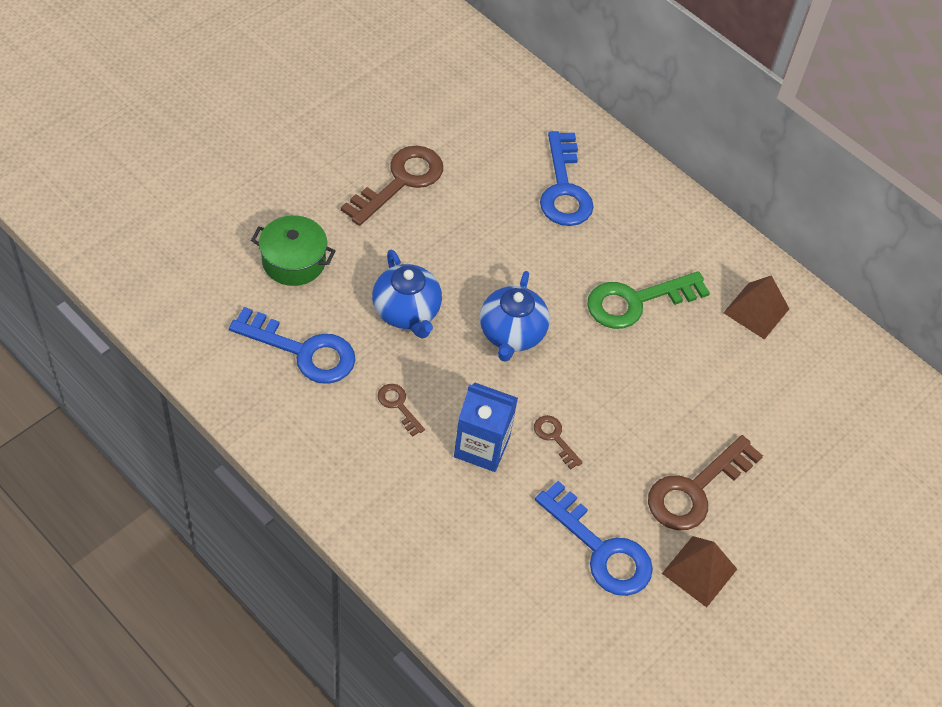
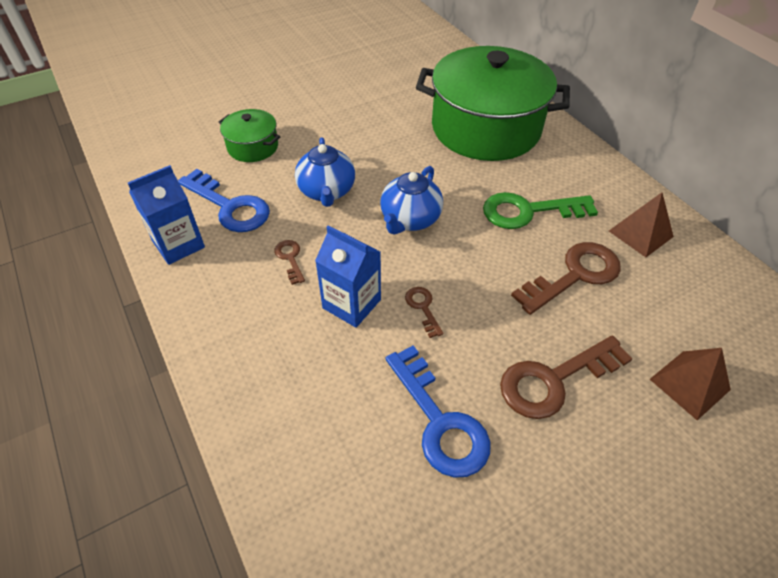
camera: 20 degrees right, 5 degrees down
(268, 410) = (178, 244): none -> blue carton
(400, 181) = (357, 109): brown key -> brown key (575, 275)
(564, 189) = (486, 128): blue key -> green pot
(699, 571) = (543, 466): brown pyramid -> brown pyramid (689, 384)

